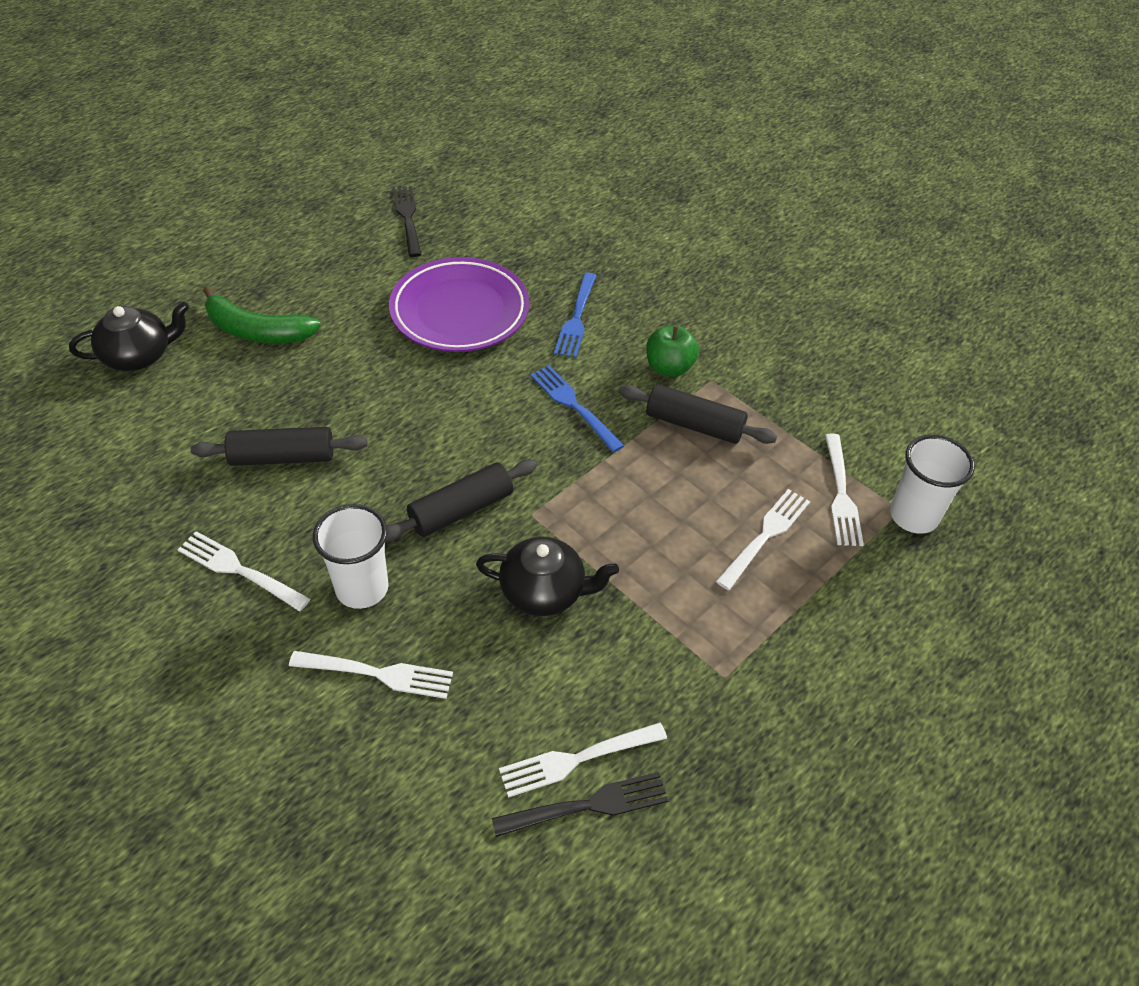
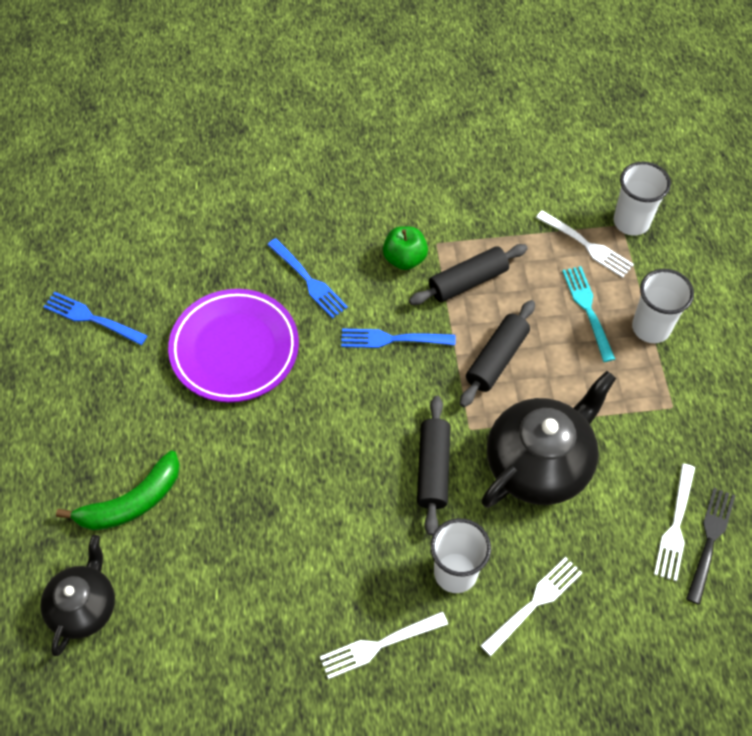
camera: 50 degrees left, 10 degrees up
(282, 457) = (290, 557): black rolling pin -> black rolling pin (497, 359)
(408, 218) = (92, 318): black fork -> blue fork
(544, 591) = (539, 463): black teapot -> black teapot, size x1.61
(765, 536) = (588, 310): white fork -> turquoise fork
(802, 603) = (651, 328): none -> white cup

